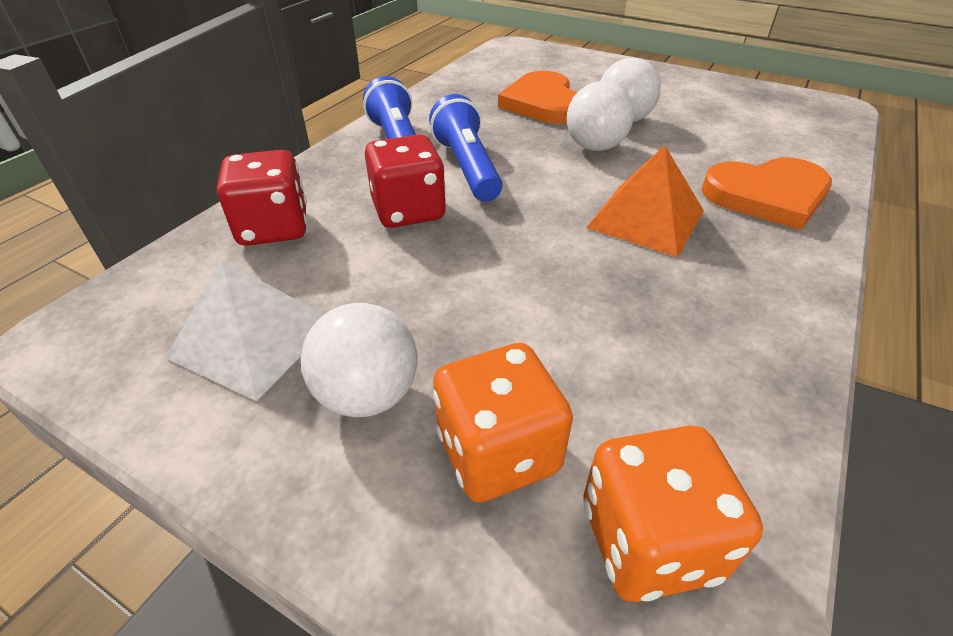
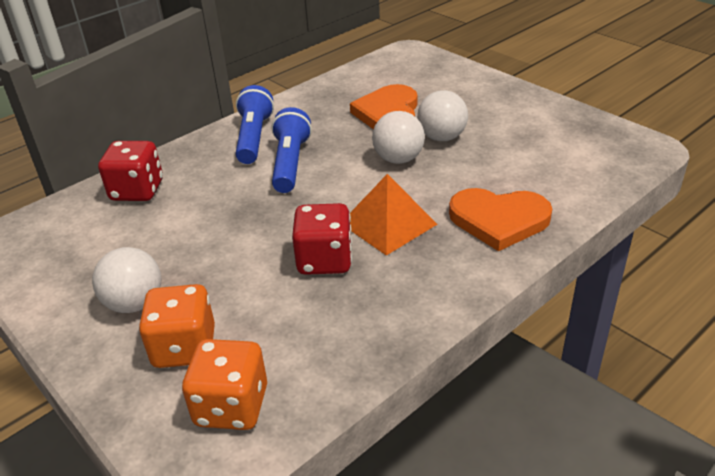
camera: 20 degrees right, 5 degrees down
(253, 339) = (91, 260): white pyramid -> none
(408, 211) = (228, 191): red dice -> red dice (324, 260)

